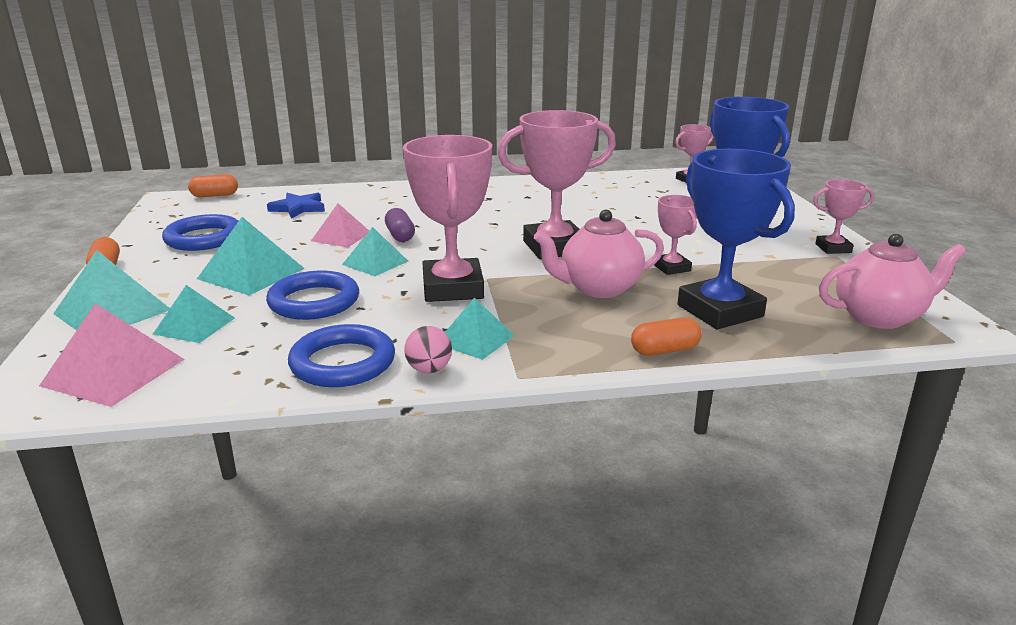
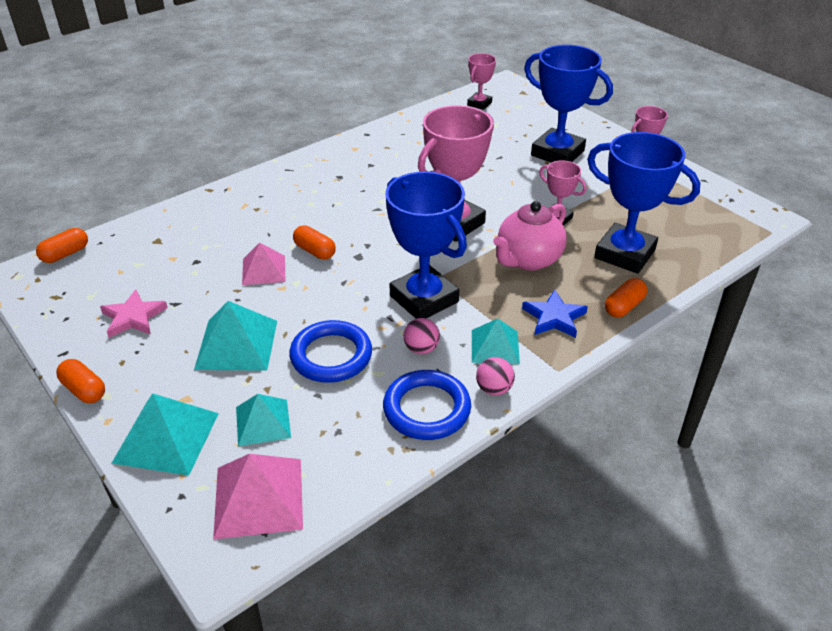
camera: 30 degrees left, 15 degrees up
(204, 238) = (133, 317): blue ring -> pink star
(298, 208) = (177, 245): blue star -> blue star (554, 317)
(375, 262) = (330, 292): turquoise pyramid -> none
(400, 235) = (315, 251): purple capsule -> orange capsule
(400, 320) = (421, 348): none -> pink ball
(452, 288) = (424, 299): pink trophy -> blue trophy
(879, 317) = (718, 224): pink teapot -> none

